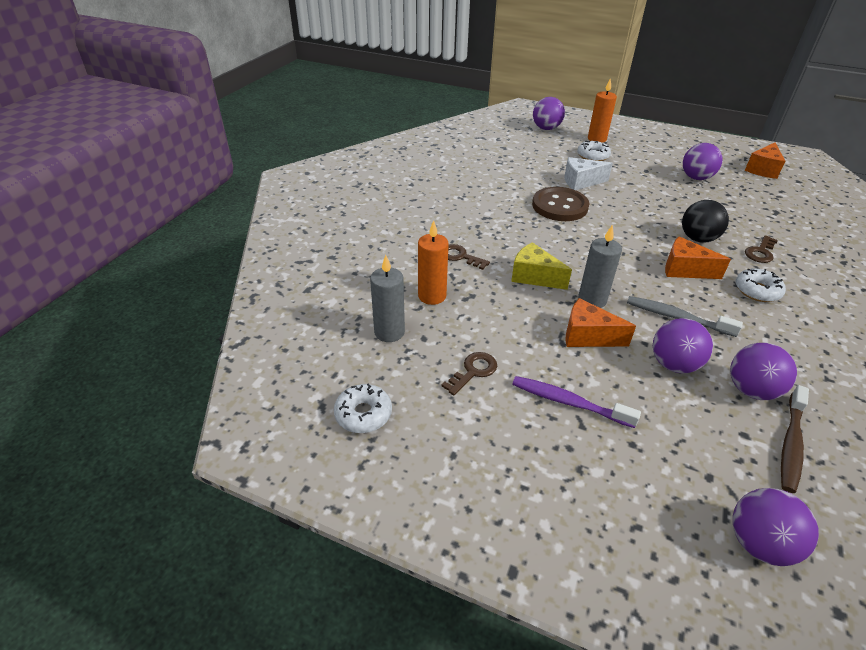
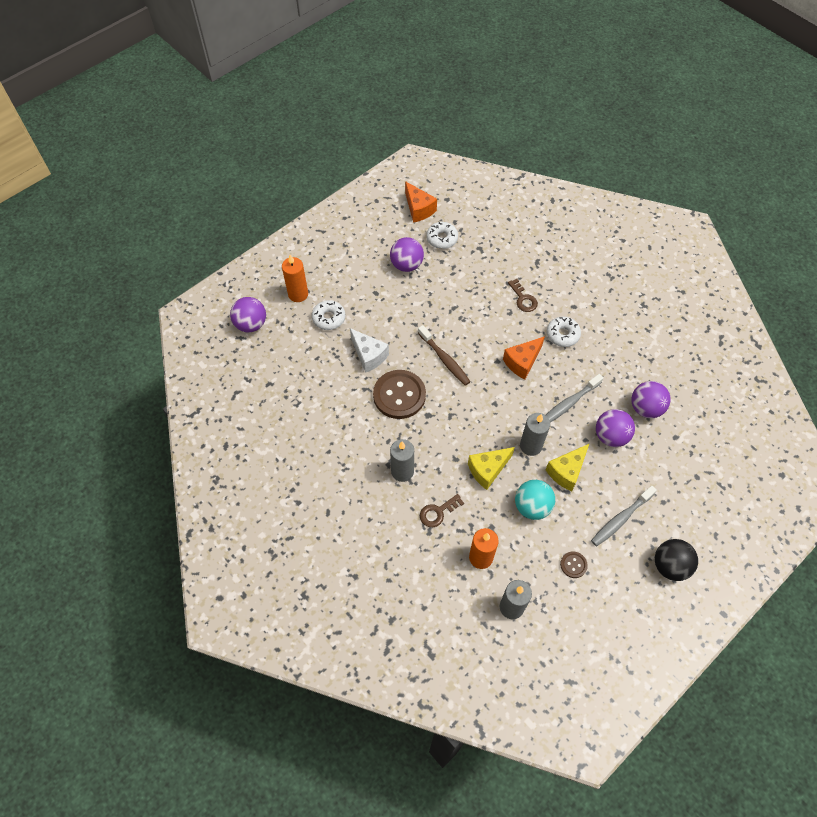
camera: 65 degrees left, 20 degrees up
(363, 414) = (588, 655): white donut -> white donut (442, 238)
(473, 371) = (573, 565): brown key -> brown button
(485, 226) = (402, 471): none -> grey candle
(520, 319) = (532, 506): none -> turquoise ball
(568, 402) = (620, 519): purple toothbrush -> grey toothbrush
(581, 182) = (369, 355): white cheese -> white cheese turned 60 degrees counterclockwise
(587, 336) = (566, 471): orange cheese -> yellow cheese
(697, 238) = (490, 326): black ball -> black ball (670, 565)
(759, 543) = (741, 482): purple ball -> none
(791, 444) = (689, 419): brown toothbrush -> brown toothbrush (444, 359)

